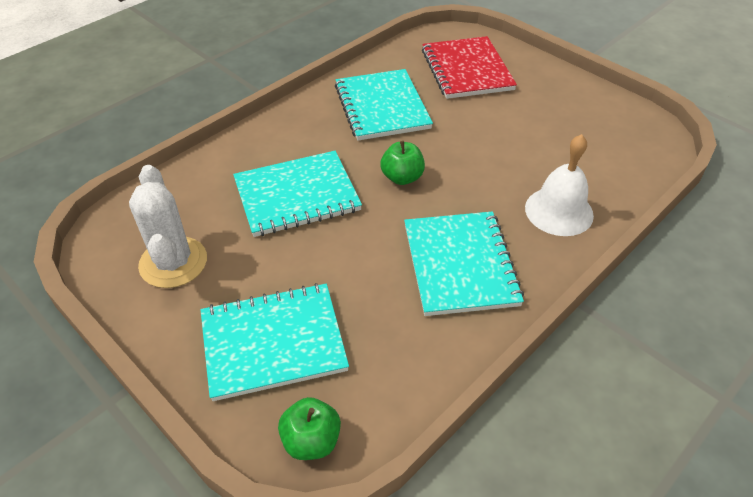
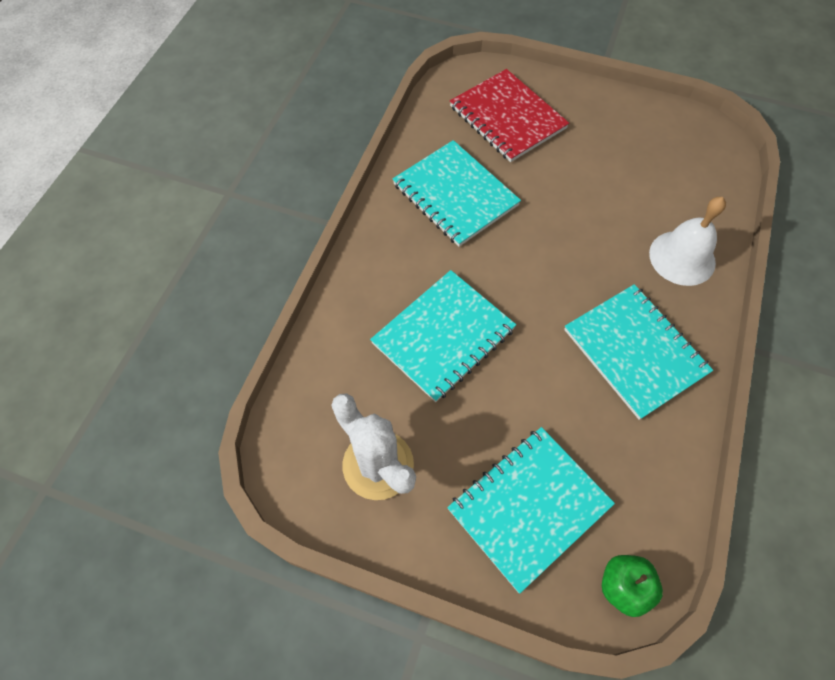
camera: 25 degrees left, 15 degrees up
(402, 177) = (527, 274): green apple -> none

